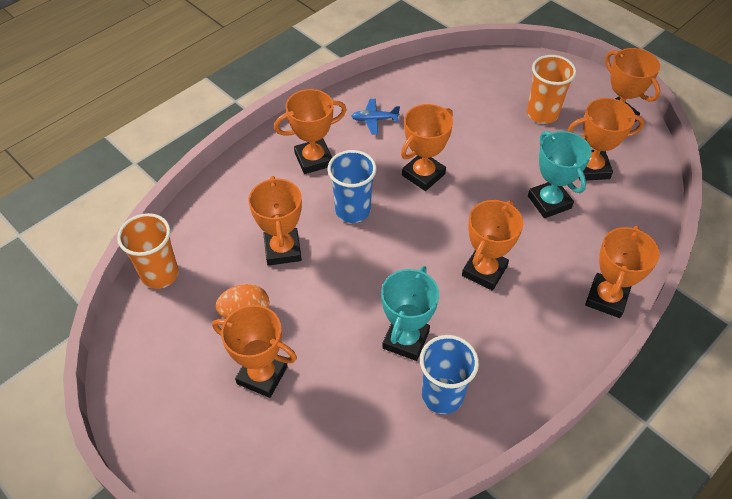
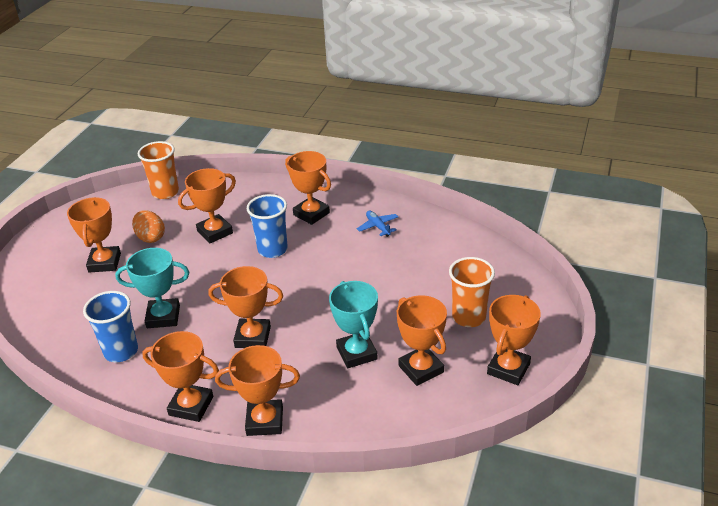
camera: 65 degrees right, 15 degrees down
(423, 175) = (336, 271): orange trophy -> orange trophy (191, 406)
(549, 202) = (356, 353): turquoise trophy -> turquoise trophy turned 60 degrees counterclockwise

